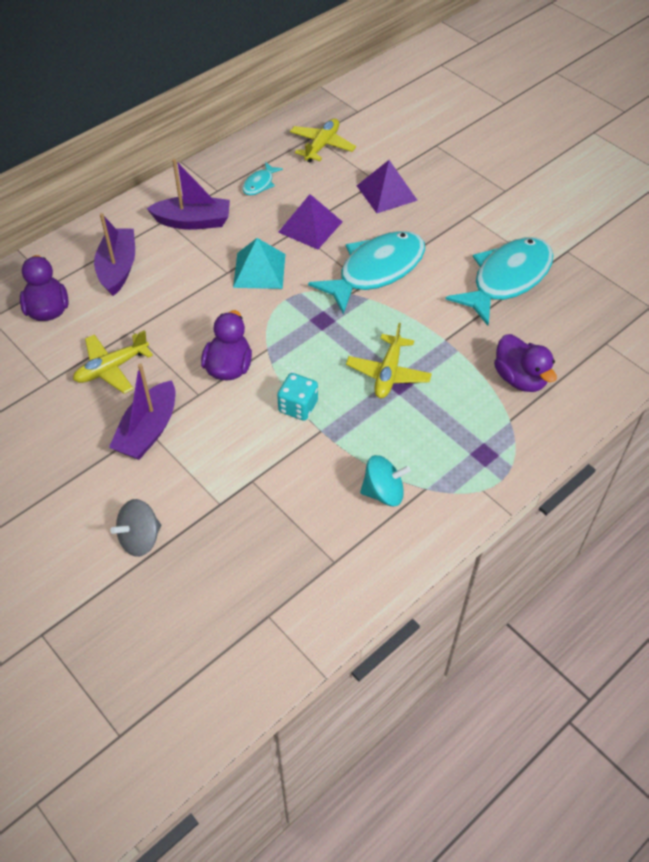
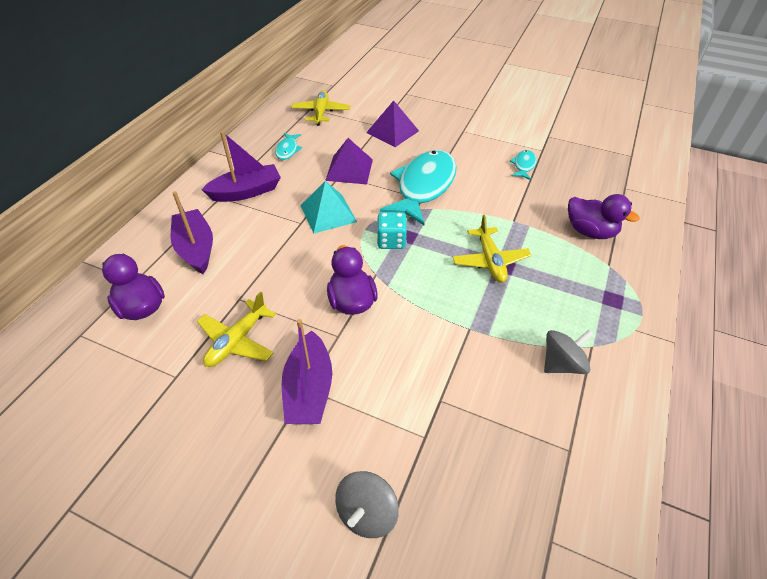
camera: 25 degrees left, 5 degrees down
(298, 407) = (436, 314): turquoise dice -> turquoise dice (391, 241)
(383, 492) = (561, 364): turquoise spinning top -> grey spinning top
(507, 279) = (523, 165): turquoise fish -> turquoise fish, size x0.44

